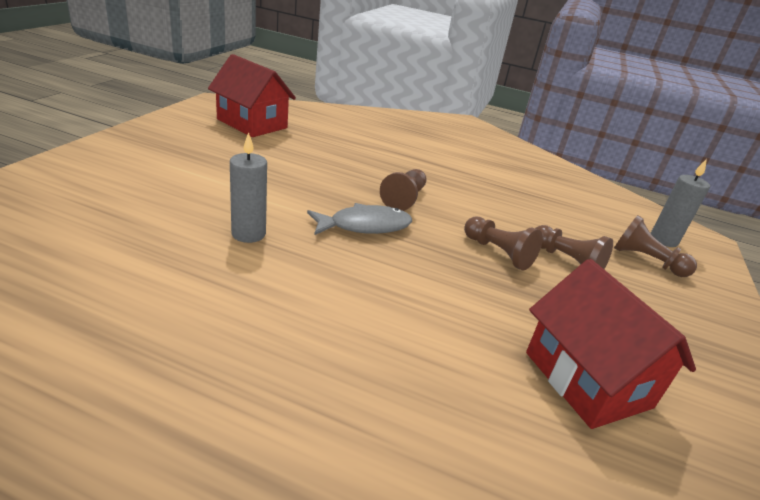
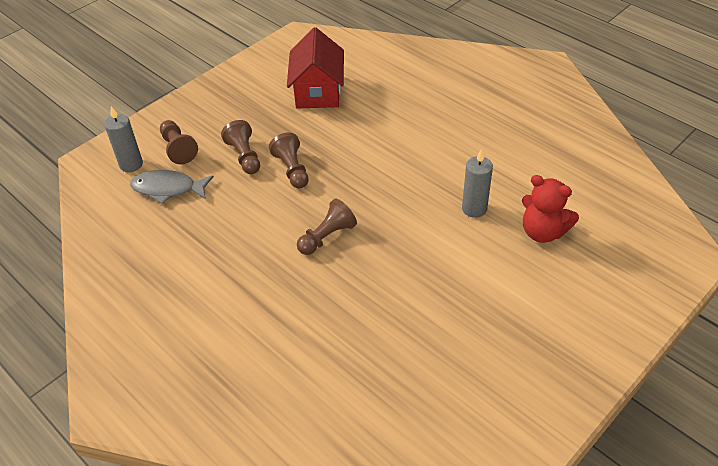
camera: 150 degrees left, 15 degrees up
(155, 219) = (542, 232): none -> red teddy bear
(252, 124) = (444, 405): red house -> none
(365, 226) = (381, 207): grey fish -> grey fish (168, 189)

